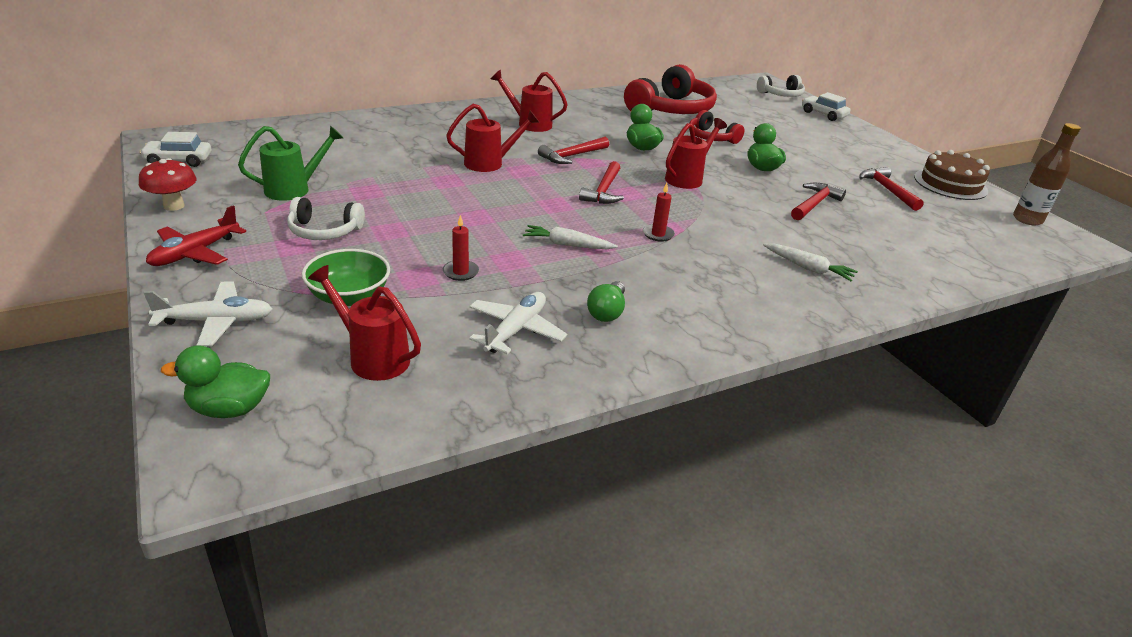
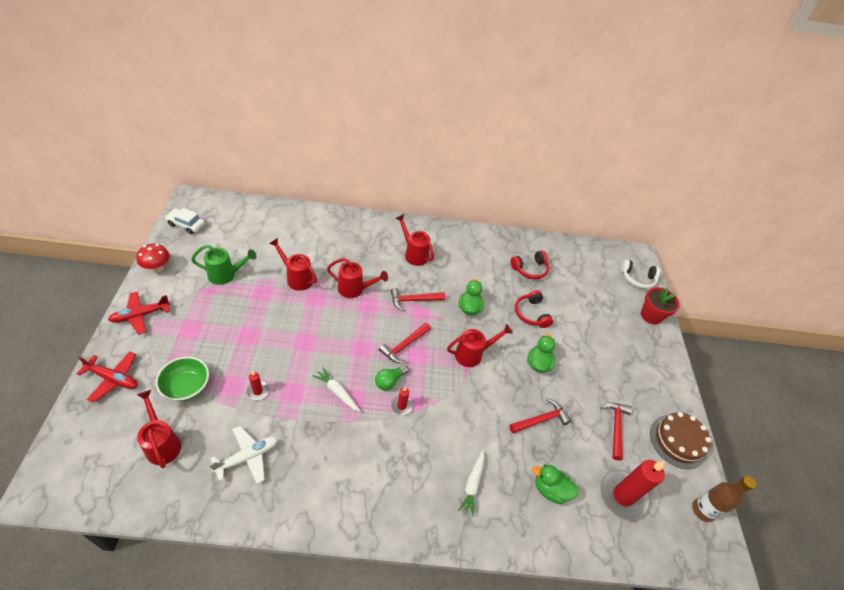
camera: 25 degrees right, 15 degrees up
(216, 321) = (113, 379): white plane -> red plane
(229, 409) = (75, 450): green duck -> green duck (550, 490)
(324, 231) = (214, 321): white headphones -> none
(401, 171) = (297, 278): none -> red watering can
(607, 312) = (309, 465): green light bulb -> green light bulb (390, 381)
(671, 109) = (530, 269): red headphones -> red headphones, size x0.54
(808, 268) = (472, 484): white carrot -> white carrot turned 45 degrees clockwise
(823, 114) = (651, 316): white car -> red flower pot
(953, 231) = (623, 496): none -> red candle

